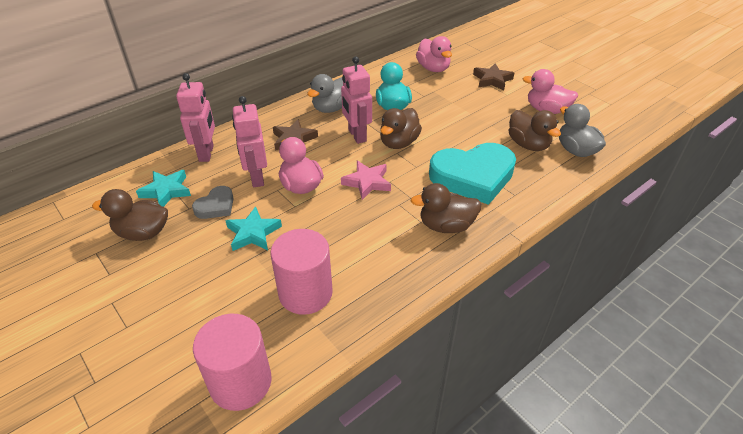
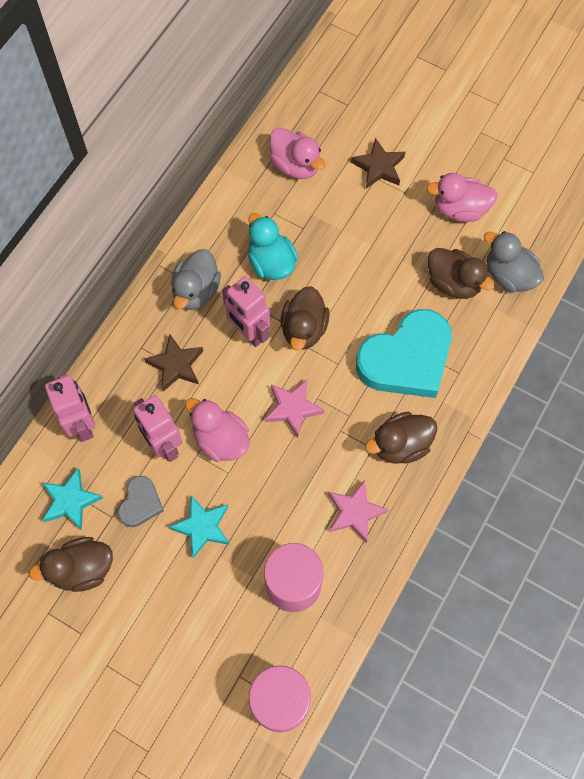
camera: 20 degrees left, 25 degrees up
(385, 259) = (355, 512): none -> pink star

